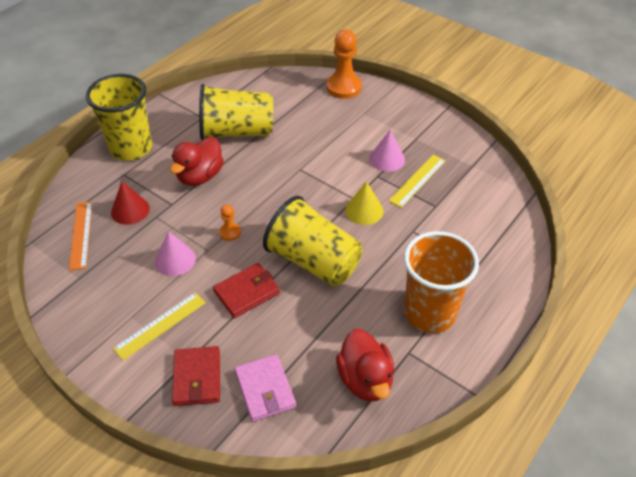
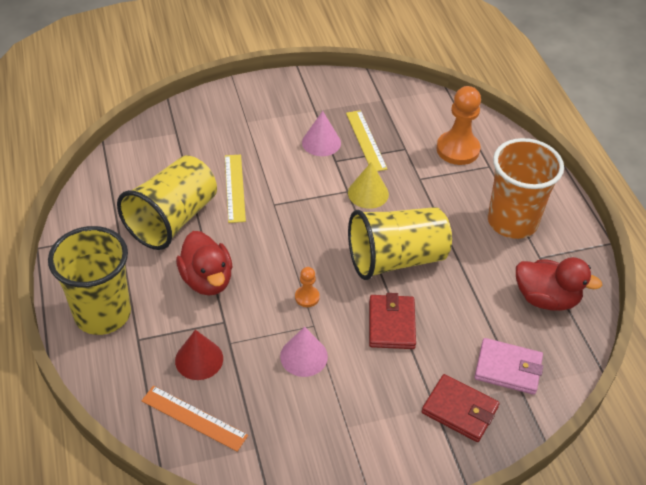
camera: 55 degrees left, 0 degrees up
(160, 325) = (377, 408): yellow ruler -> yellow ruler (235, 188)
(344, 87) = (196, 112): orange pawn -> orange pawn (457, 149)

